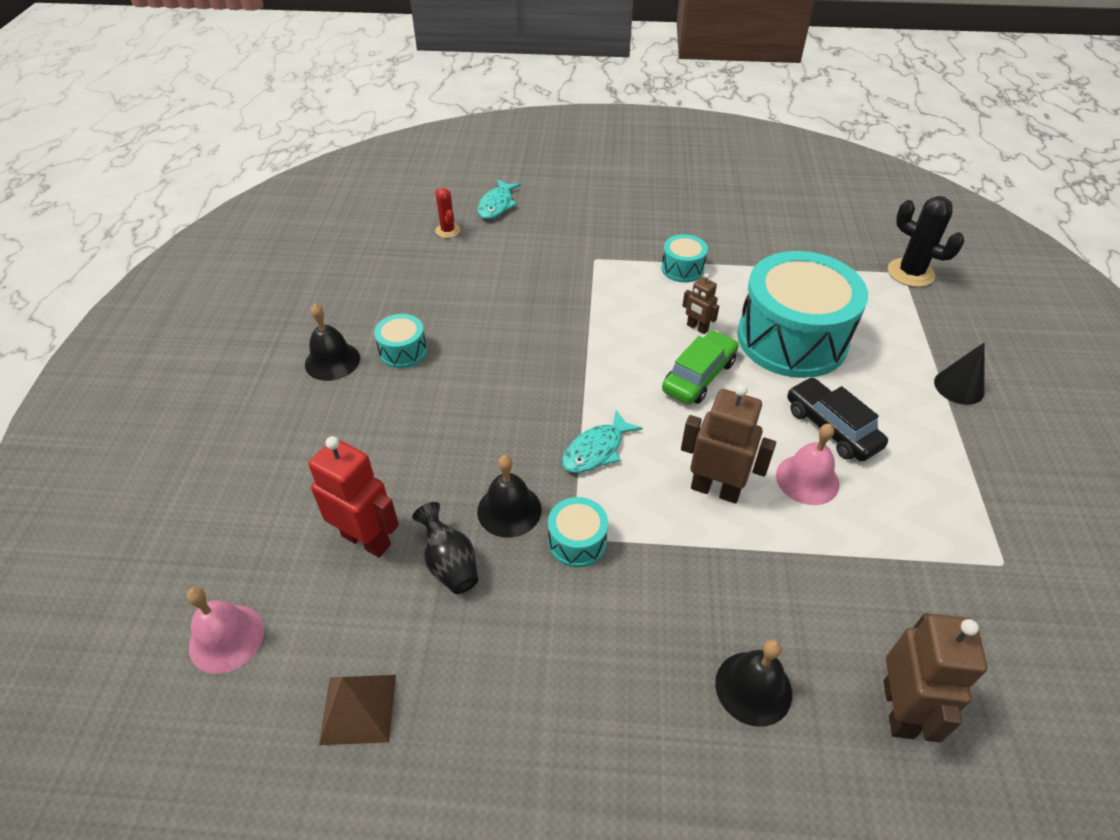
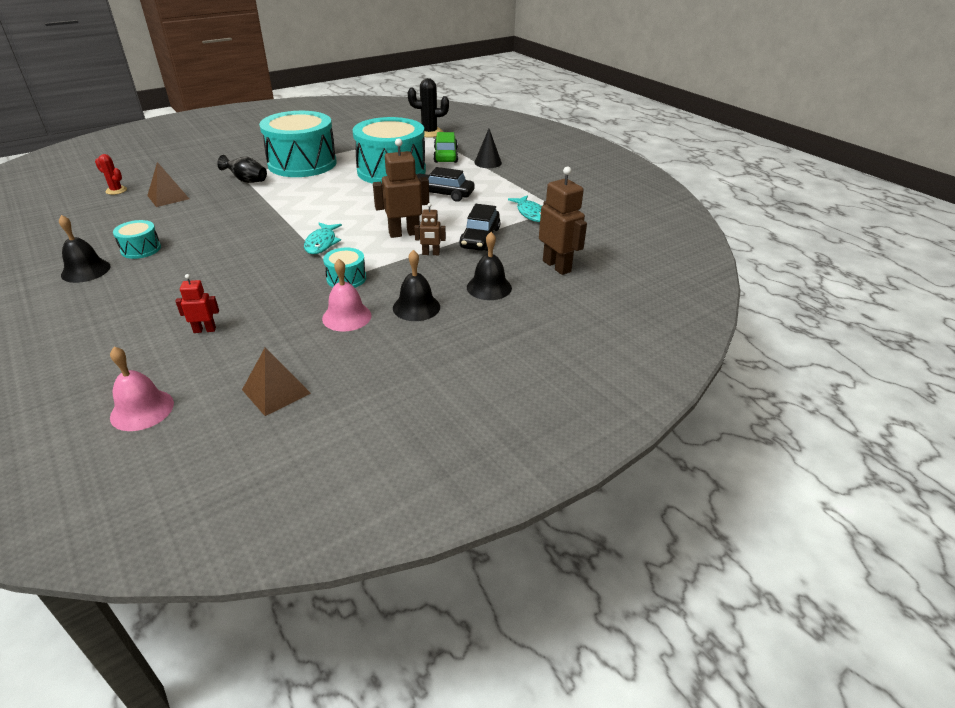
camera: 40 degrees left, 10 degrees down
(366, 540) = (205, 330): red robot -> red robot, size x0.54
(450, 564) = (275, 316): black vase -> black vase (247, 181)
(489, 267) = (168, 197): none -> brown pyramid
(497, 205) = (143, 170): turquoise fish -> turquoise fish (531, 213)
(509, 510) = (291, 283): black bell -> black bell (416, 307)
(682, 269) = (302, 163): turquoise drum -> turquoise drum, size x2.33
(697, 328) = (334, 182): brown robot -> brown robot (431, 253)
(699, 376) = (354, 198): green car -> green car (445, 155)
(807, 479) = (447, 214): pink bell -> pink bell (346, 316)
(819, 564) = (480, 238): none -> black car

